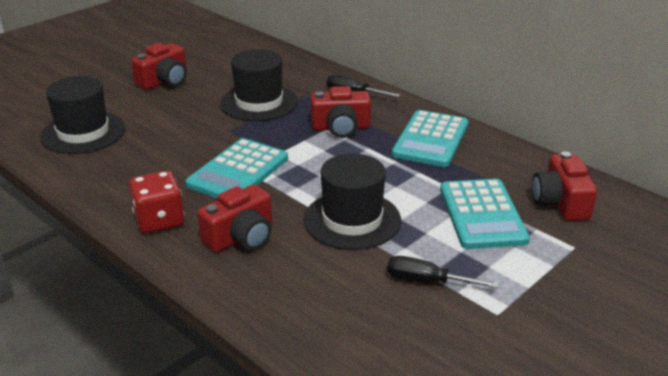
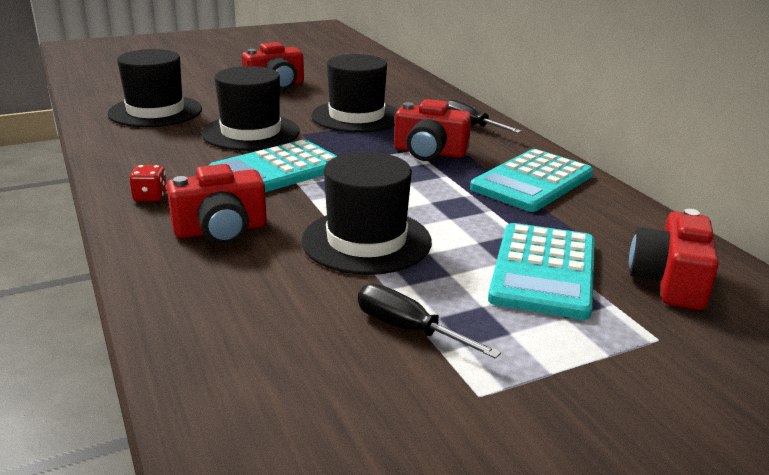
camera: 20 degrees right, 5 degrees down
(159, 220) = (150, 196): red dice -> red dice, size x0.54
(186, 138) = (251, 132): none -> black hat

